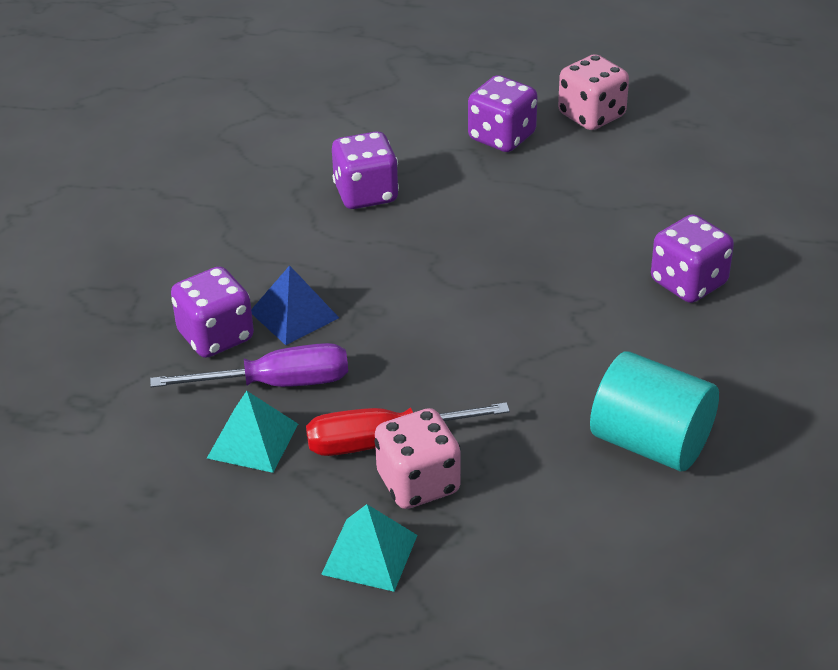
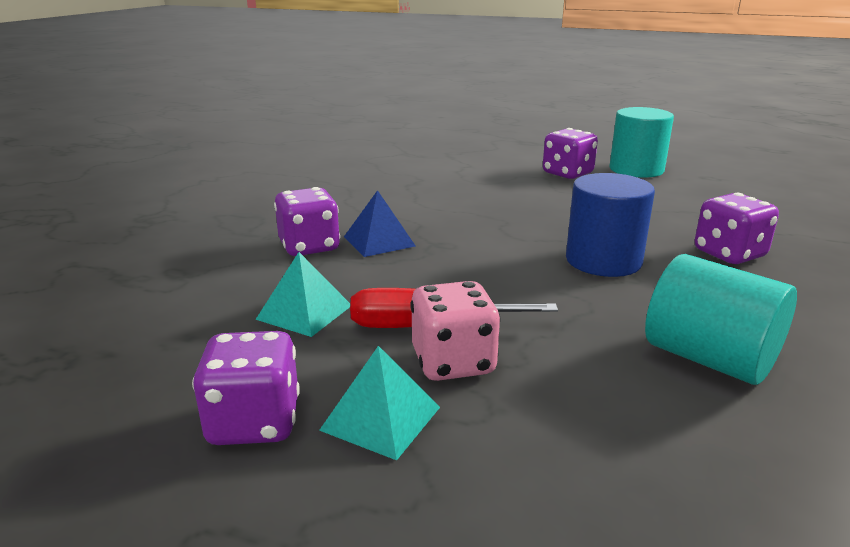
camera: 10 degrees right, 15 degrees down
(276, 383) = (345, 278): purple screwdriver -> none
(366, 194) = (459, 189): purple dice -> purple dice (254, 422)
(552, 314) = (603, 261): none -> blue cylinder
(591, 115) = (636, 169): pink dice -> turquoise cylinder

